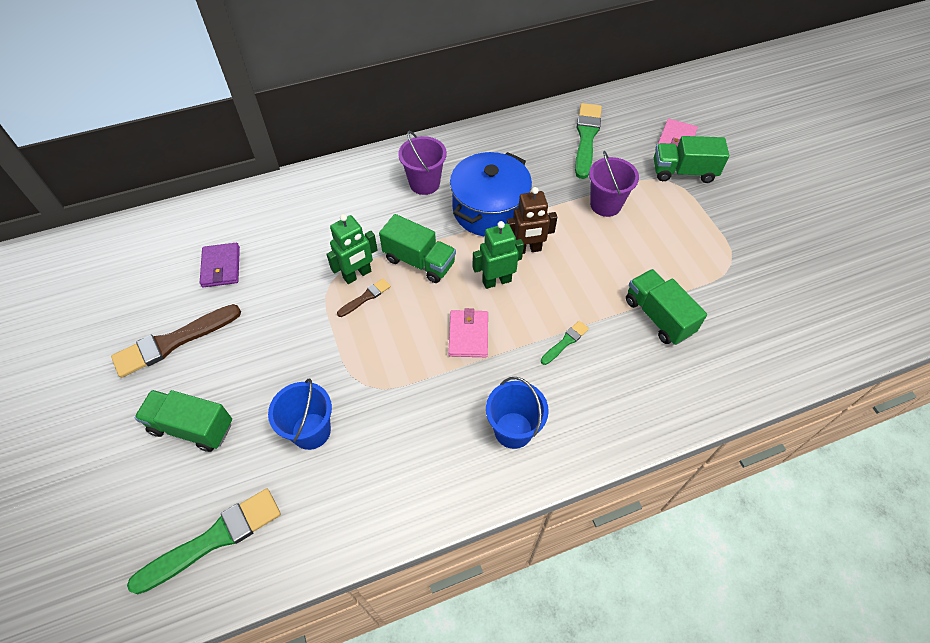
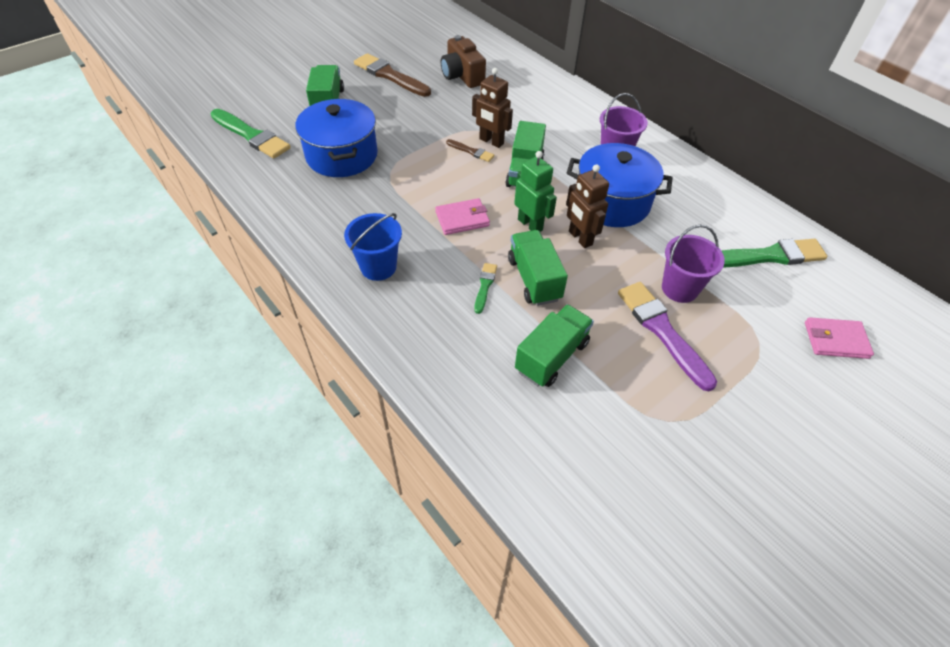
camera: 70 degrees right, 5 degrees down
(221, 267) = (462, 76): purple wallet -> brown camera
(311, 431) = (342, 155): blue bucket -> blue pot
(357, 275) = (491, 141): green robot -> brown robot
(565, 342) = (485, 286): green brush -> green brush turned 105 degrees counterclockwise
(647, 233) = (662, 331): none -> purple brush
(683, 172) = (785, 354): green truck -> green truck (534, 279)

